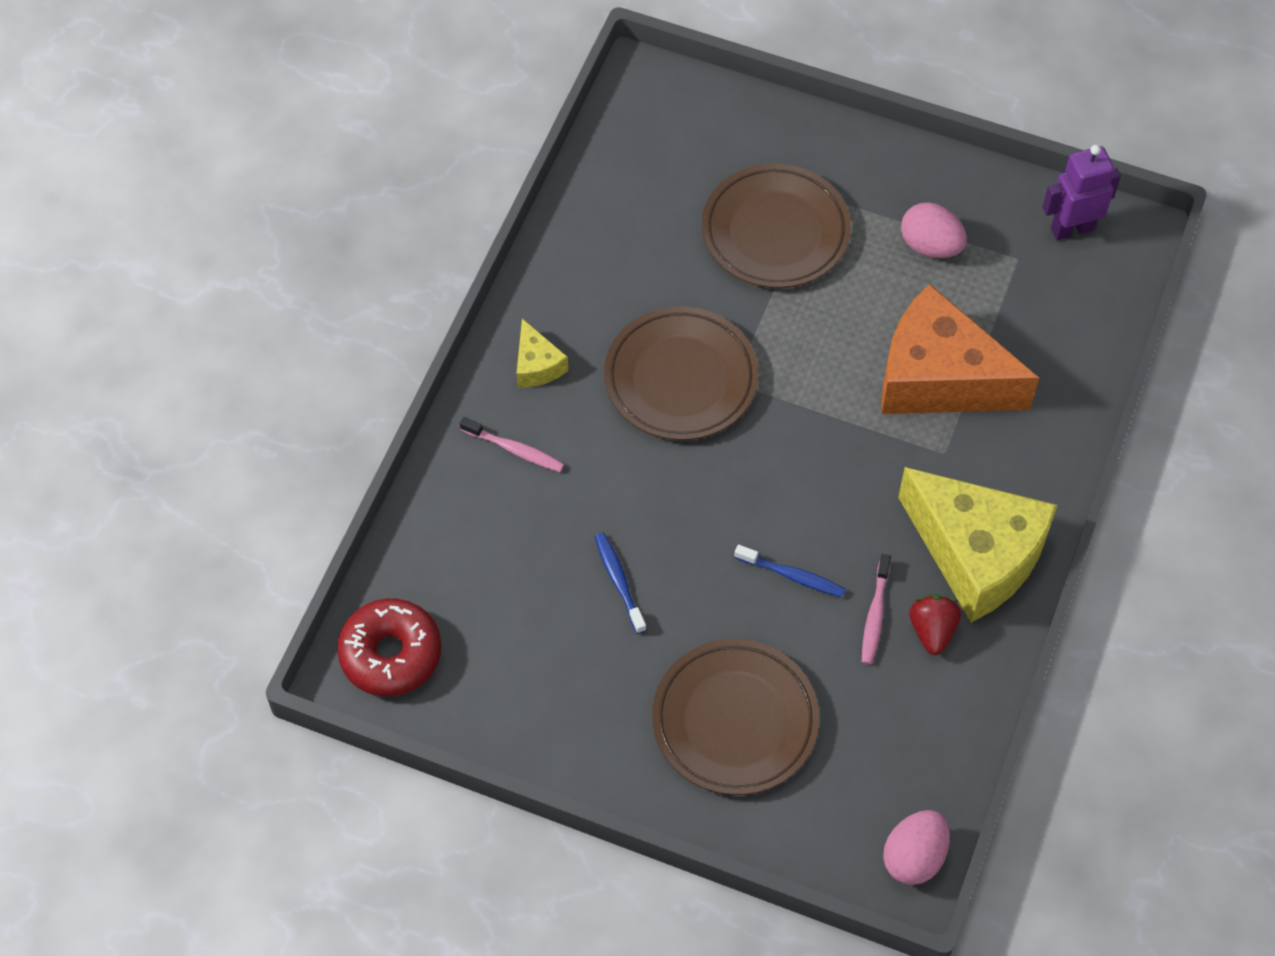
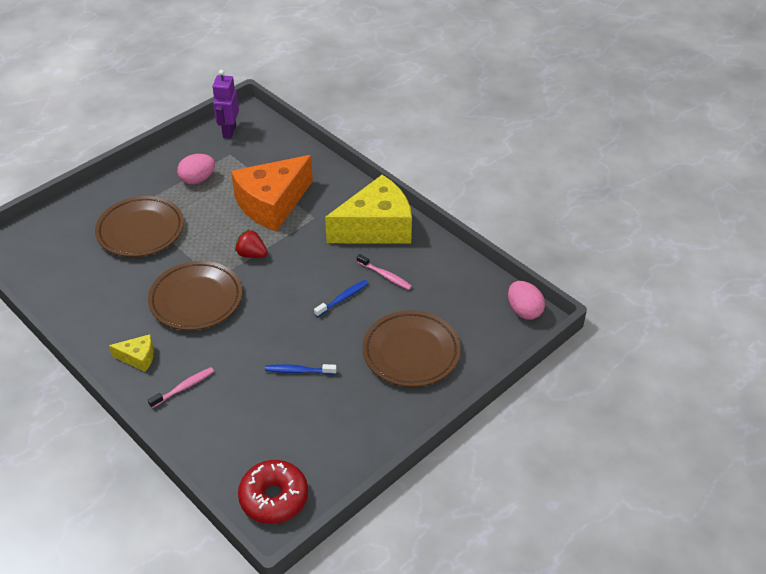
camera: 65 degrees left, 15 degrees down
(932, 630) = (406, 258): red strawberry -> red strawberry (251, 254)

